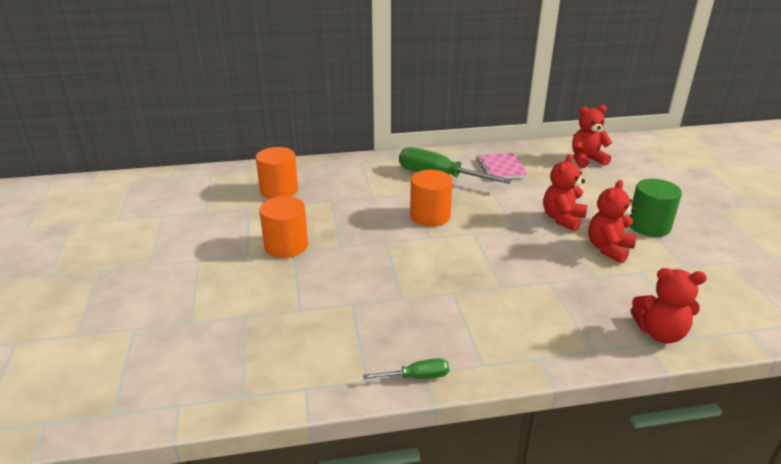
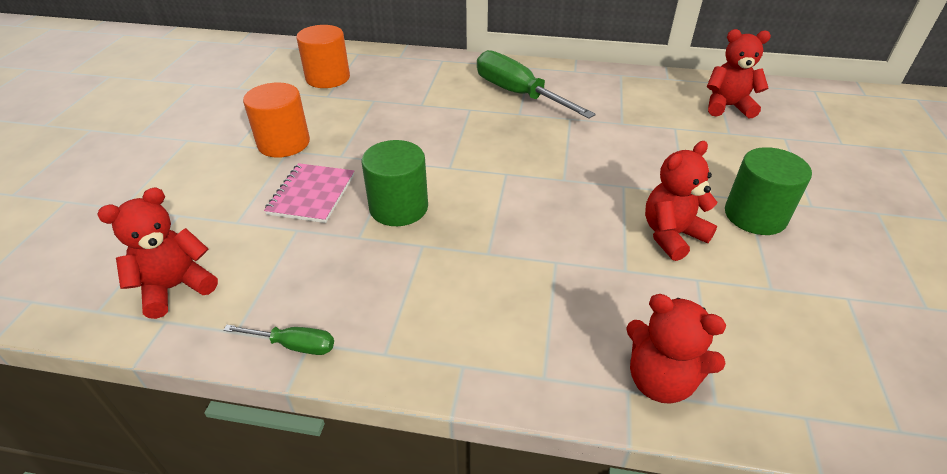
camera: 20 degrees right, 10 degrees up
(415, 272) = (398, 207): none -> green cylinder
(430, 216) = (470, 141): orange cylinder -> none
(501, 168) = (604, 97): pink notebook -> pink notebook (312, 195)
(562, 219) = (636, 180): red teddy bear -> red teddy bear (175, 287)

